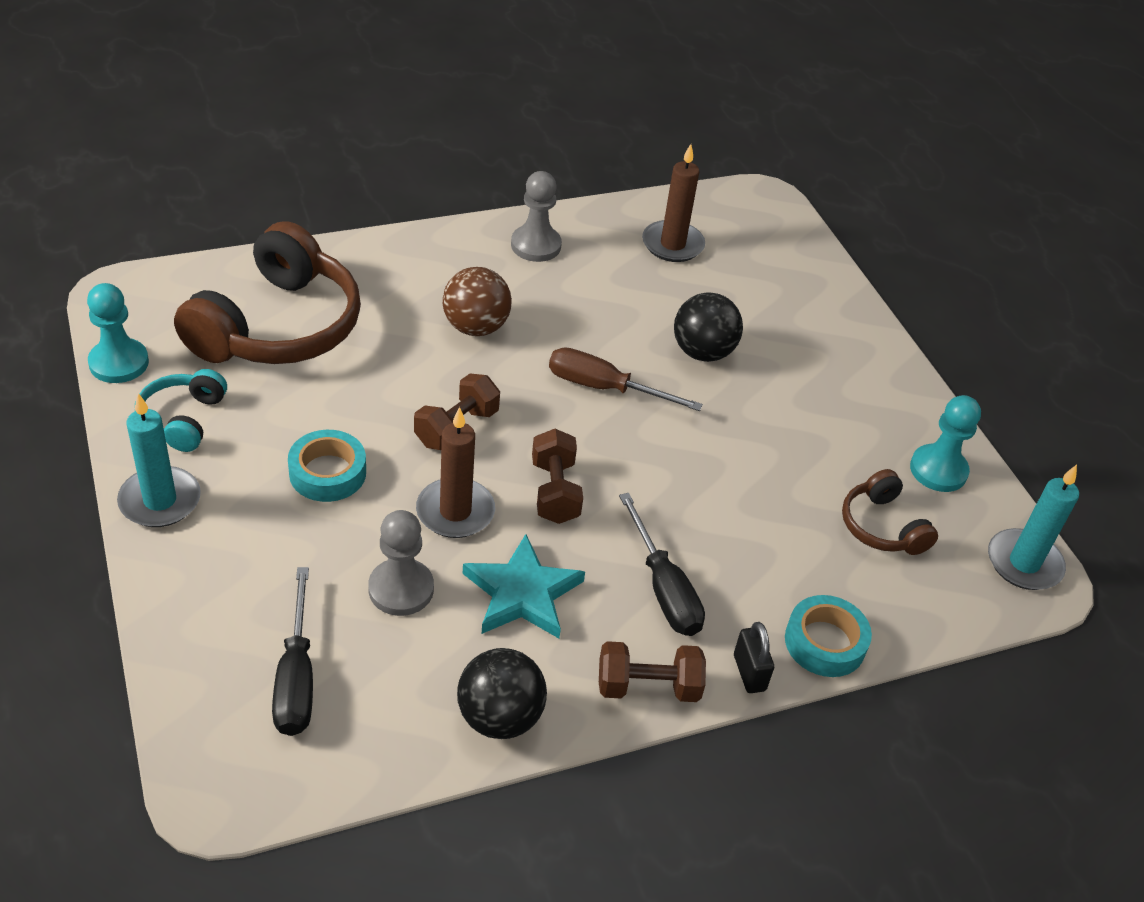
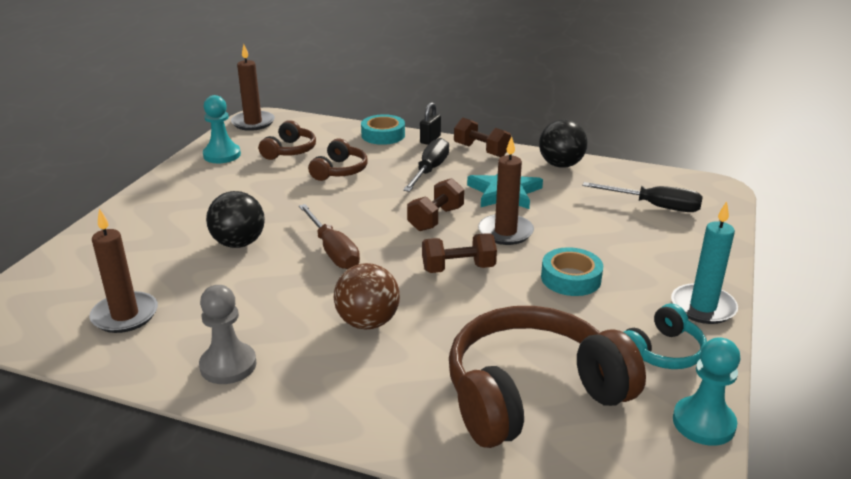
camera: 135 degrees left, 15 degrees down
(296, 677) = (655, 206): black screwdriver -> black screwdriver turned 75 degrees clockwise
(401, 589) = (570, 215): grey pawn -> none
(767, 520) = (340, 171): none -> brown headphones
(1024, 563) = (253, 123): turquoise candle -> brown candle

